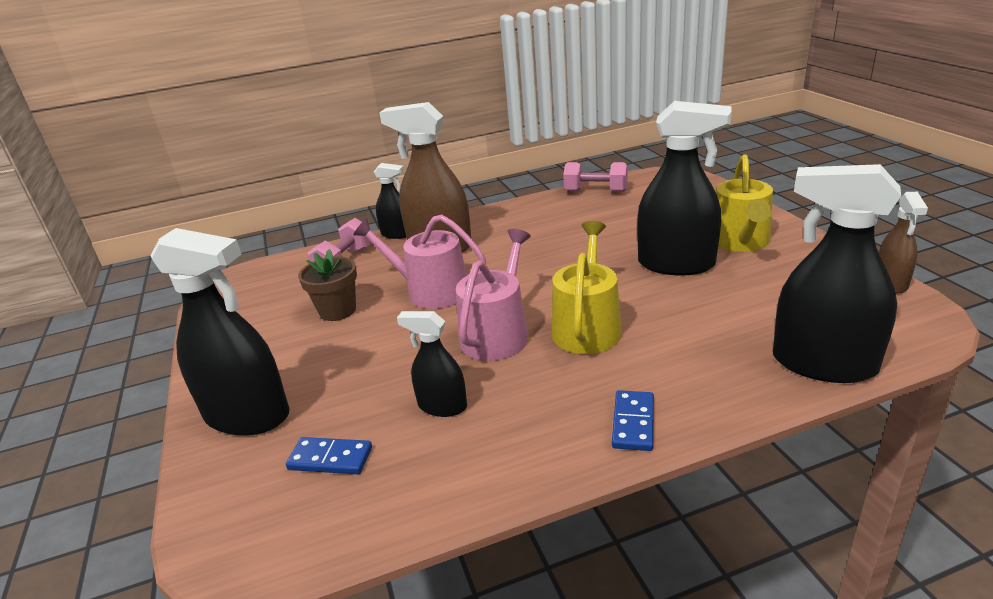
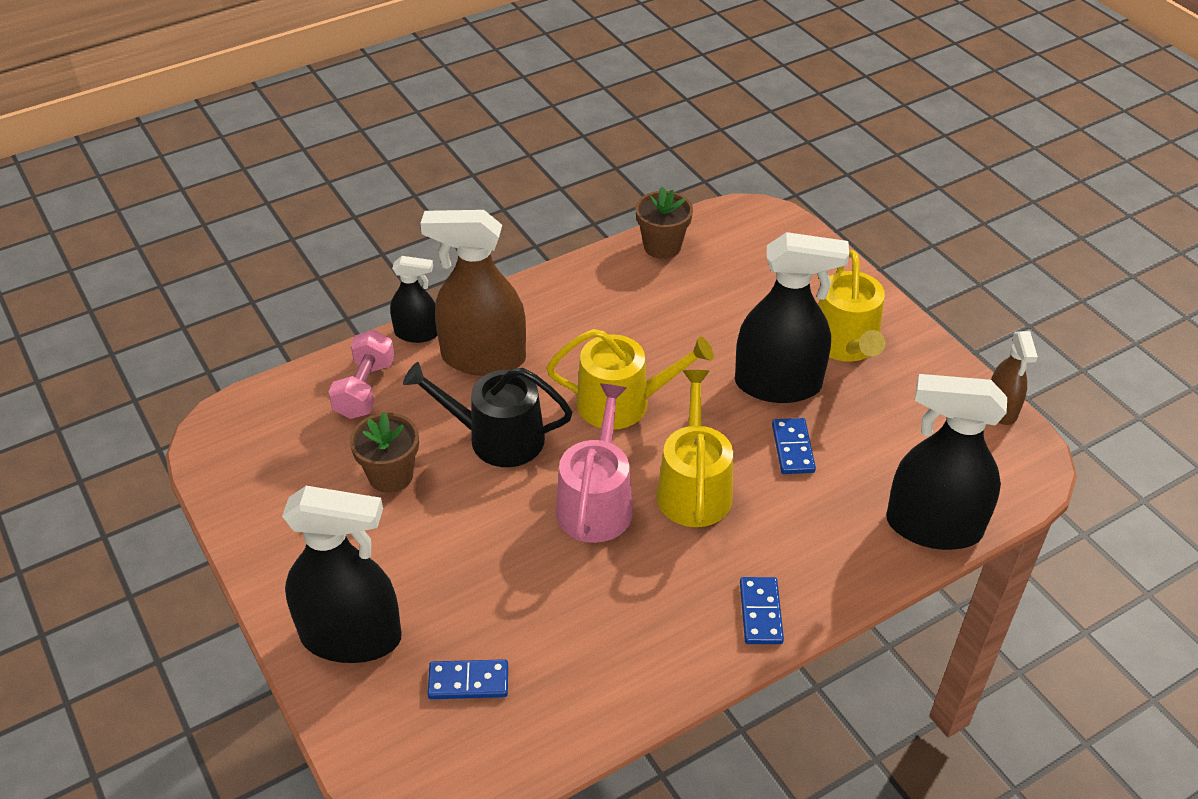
camera: 15 degrees left, 15 degrees up
(430, 291) = (497, 438): pink watering can -> black watering can
(442, 406) = (564, 607): black spray bottle -> none
(540, 273) = (623, 403): none -> yellow watering can
(596, 191) = (662, 246): pink dumbbell -> brown flower pot
(684, 304) = (792, 448): none -> blue domino

